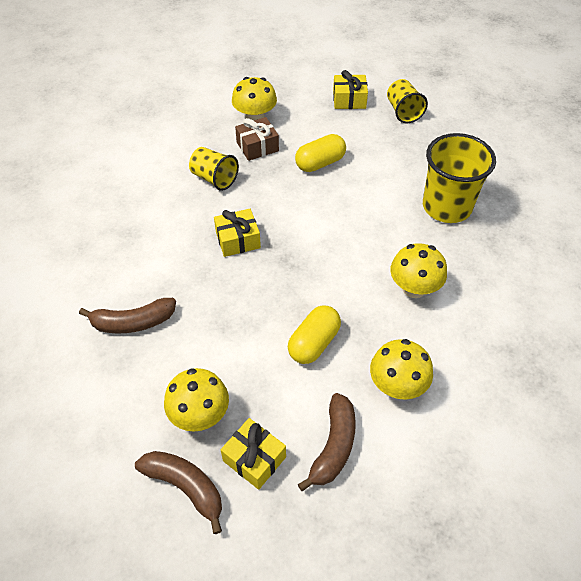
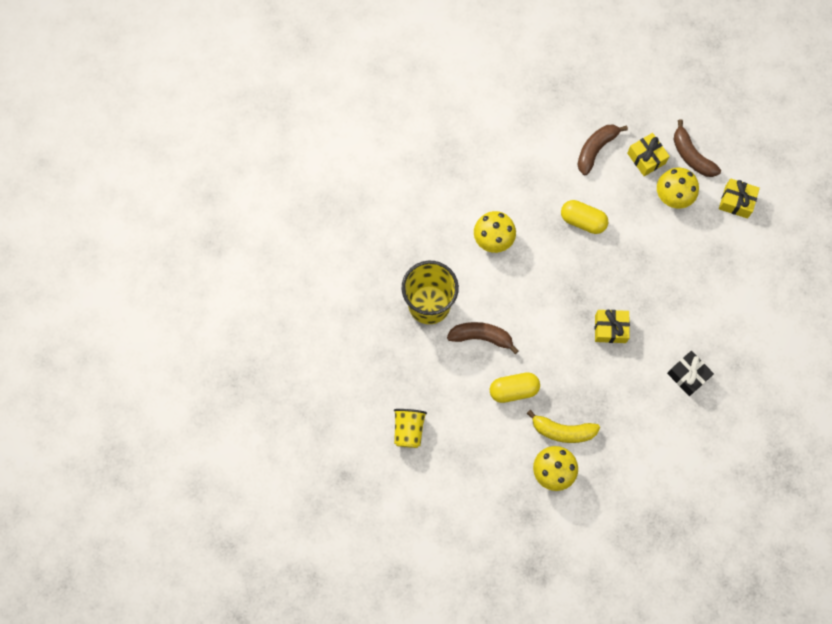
camera: 160 degrees left, 20 degrees up
(133, 322) = (706, 280): brown banana -> brown banana (481, 337)
(137, 222) = (688, 375): none -> black gift
(214, 178) = (612, 404): yellow cup -> none
(257, 146) = (562, 431): brown gift -> yellow banana
(314, 343) = (582, 221): yellow capsule -> yellow capsule turned 60 degrees clockwise
(349, 100) = (452, 466): yellow gift -> yellow gift (736, 202)
(397, 385) = (539, 173): yellow mushroom -> none

